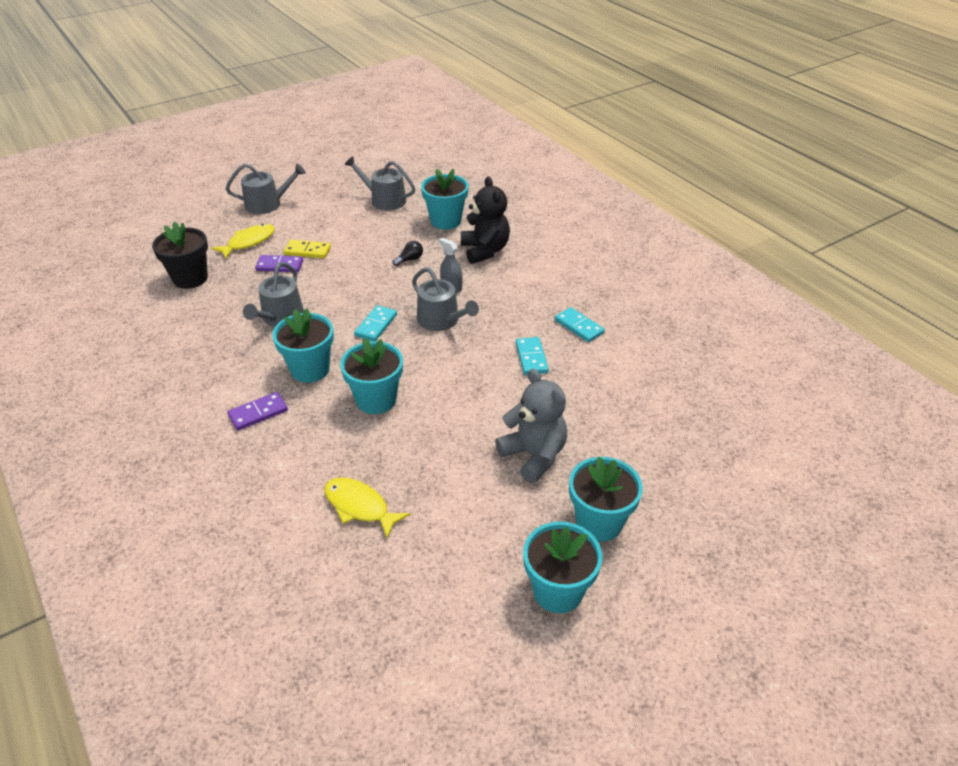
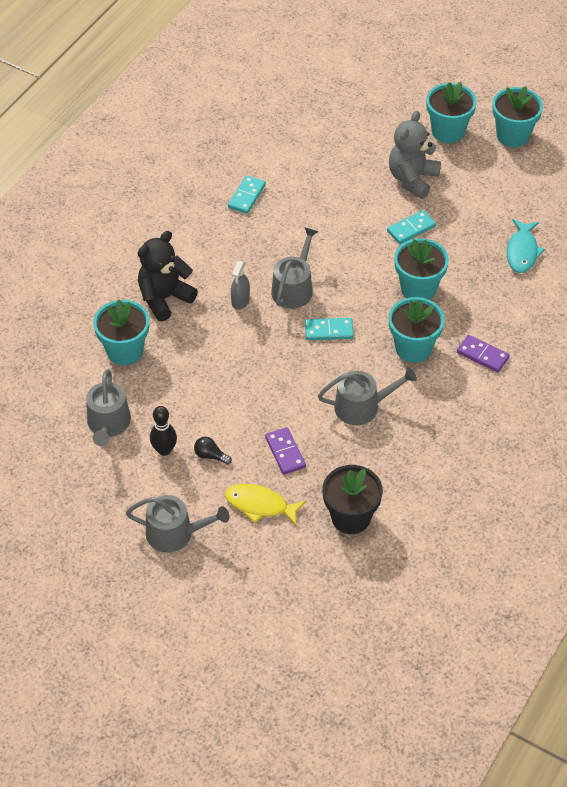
camera: 115 degrees left, 10 degrees up
(267, 204) = (175, 533): grey watering can -> grey watering can turned 135 degrees clockwise
(307, 251) = (246, 442): yellow domino -> none
(338, 216) = (164, 450): none -> black bowling pin
(359, 506) = (522, 252): yellow fish -> turquoise fish
(409, 259) = (213, 350): black light bulb -> black light bulb (210, 455)
(531, 358) = (306, 213): turquoise domino -> turquoise domino (411, 229)

